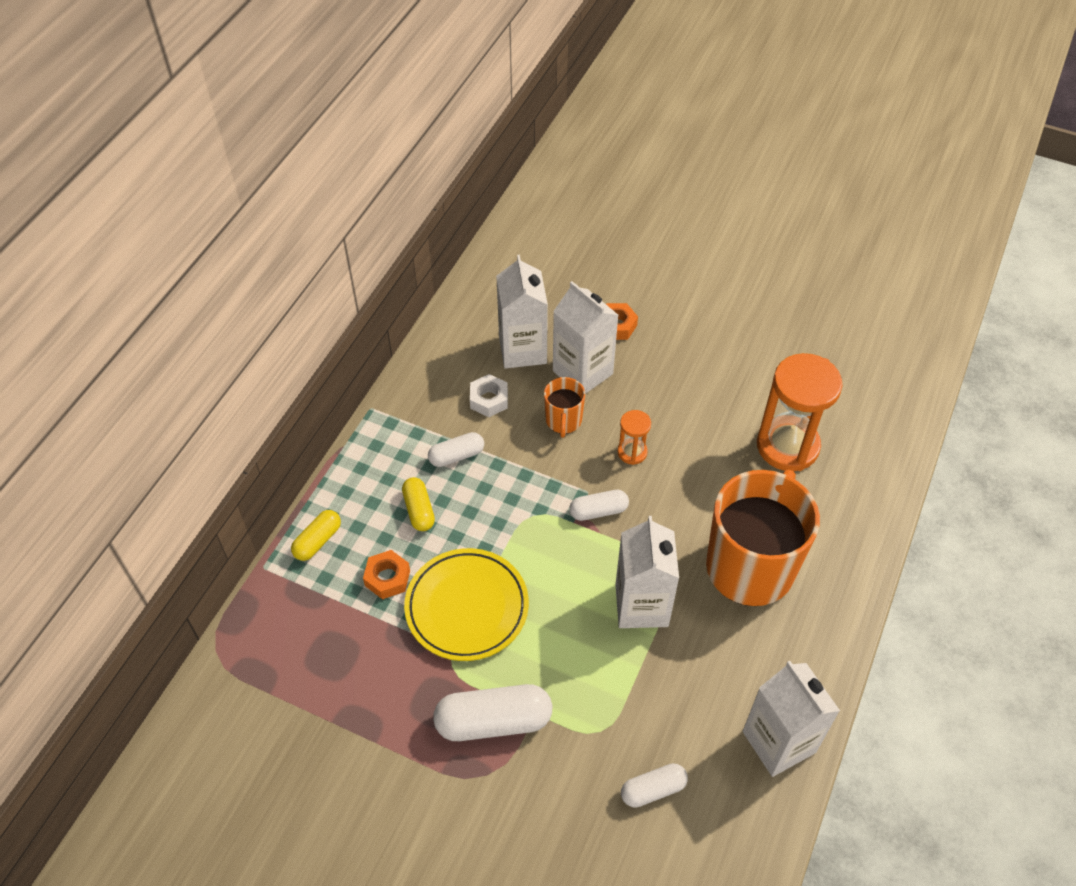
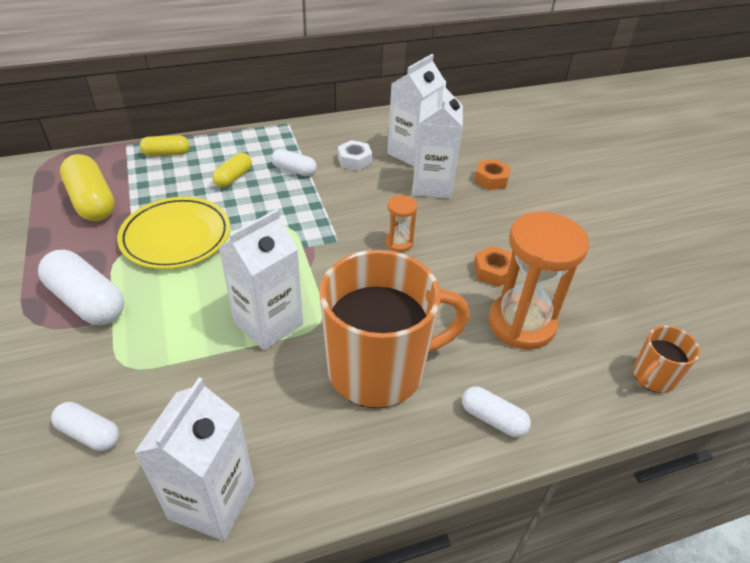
camera: 45 degrees right, 10 degrees down
(340, 646) = (92, 201): none -> yellow capsule
(387, 578) = (166, 192): orange nut -> orange nut (493, 271)
(563, 420) = (381, 198): orange mug -> orange mug (653, 377)
(598, 511) = (327, 254): white capsule -> white capsule (493, 419)

